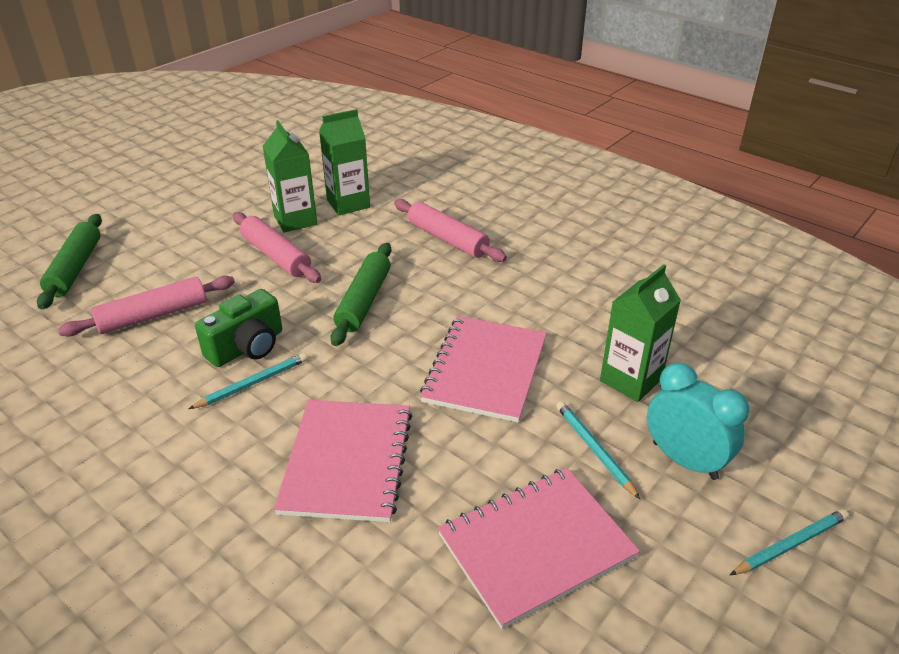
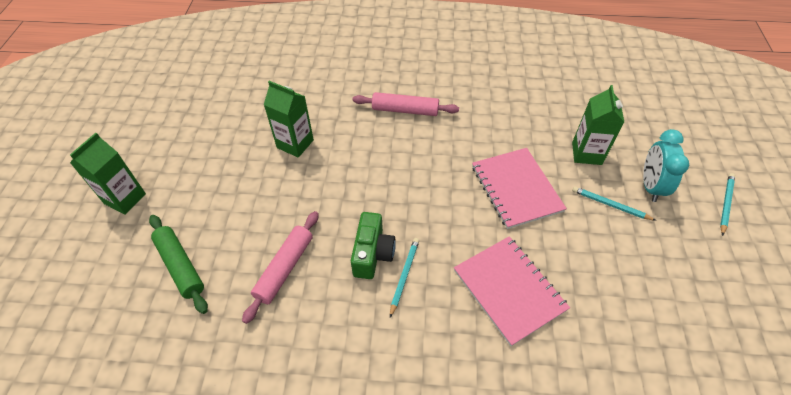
camera: 35 degrees left, 15 degrees up
(276, 255) = (314, 178): pink rolling pin -> none
(348, 204) = (315, 113): green carton -> green carton (125, 199)
(363, 301) = (404, 181): green rolling pin -> none
(536, 546) = (639, 275): pink notebook -> none
(684, 460) = (650, 186): turquoise clock -> turquoise clock turned 90 degrees counterclockwise

